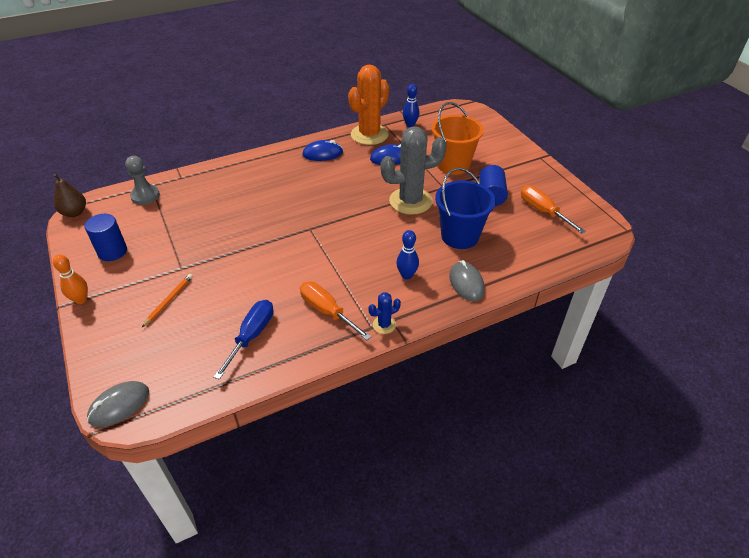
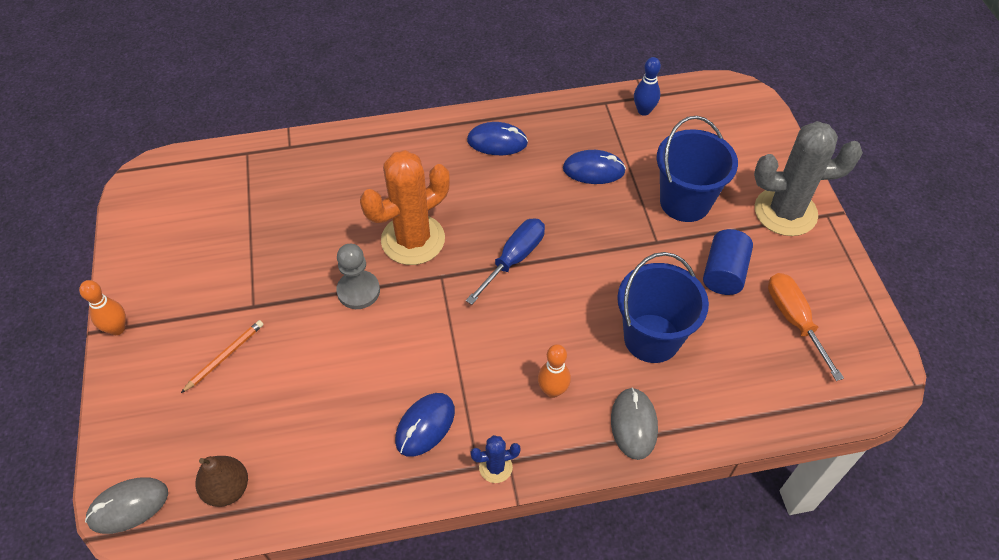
camera: 15 degrees right, 10 degrees up
(74, 213) = (139, 180): brown pear -> brown pear (227, 489)
(112, 251) = (172, 257): blue cylinder -> none
(145, 196) = (235, 170): grey pawn -> grey pawn (358, 291)
(251, 336) = (315, 441): blue screwdriver -> blue screwdriver (514, 259)
(327, 311) = (425, 425): orange screwdriver -> blue mouse
(369, 135) = (576, 119): orange cactus -> orange cactus (413, 240)
(407, 275) = (552, 390): blue bowling pin -> orange bowling pin
(410, 201) = (599, 258): grey cactus -> grey cactus (785, 212)
(453, 165) = (685, 202): orange bucket -> blue bucket

